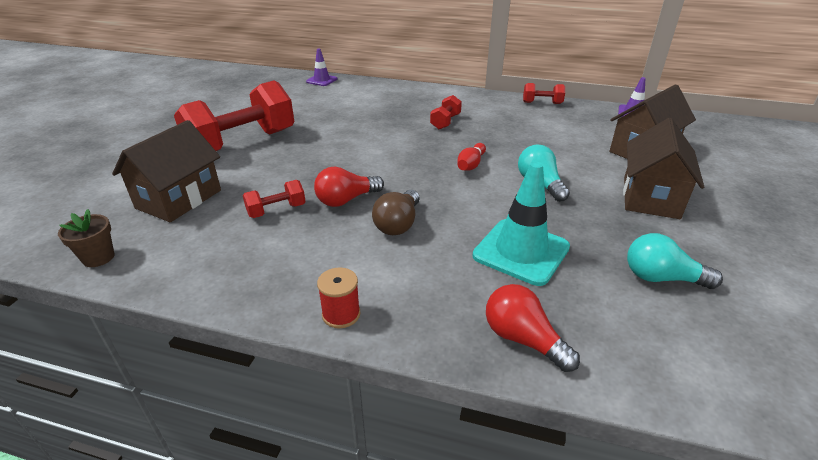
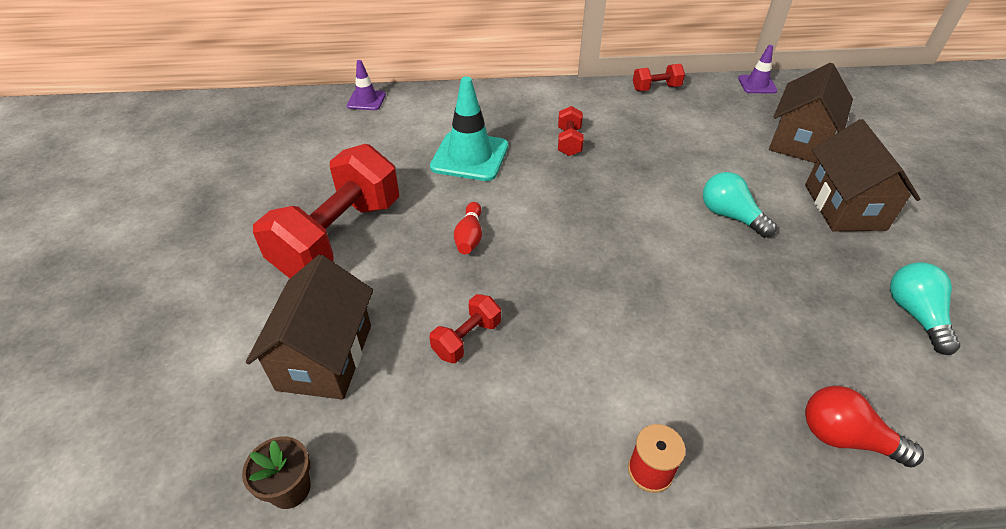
camera: 20 degrees left, 10 degrees up
(346, 200) = (538, 298): red light bulb -> none
(398, 224) = (622, 318): brown light bulb -> none
(471, 165) = (641, 205): red bowling pin -> red bowling pin (469, 237)
(521, 251) = (771, 319): turquoise traffic cone -> turquoise traffic cone (470, 156)
(661, 278) = (915, 314): turquoise light bulb -> turquoise light bulb turned 90 degrees clockwise

